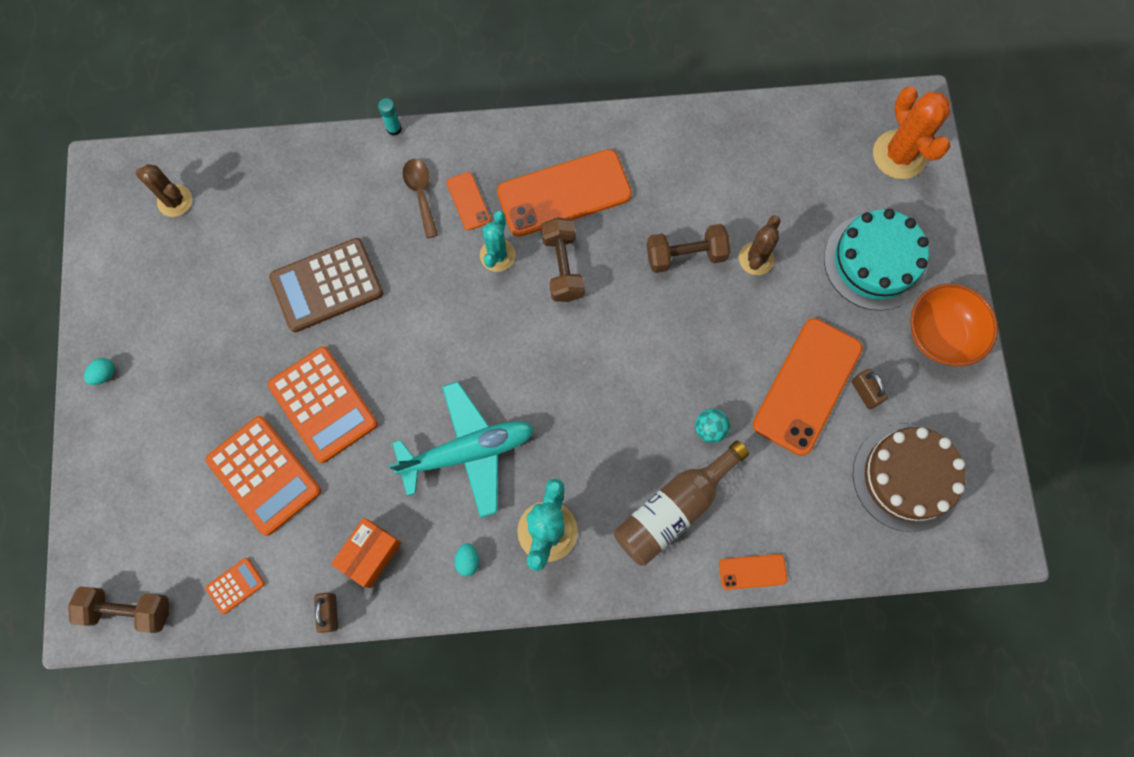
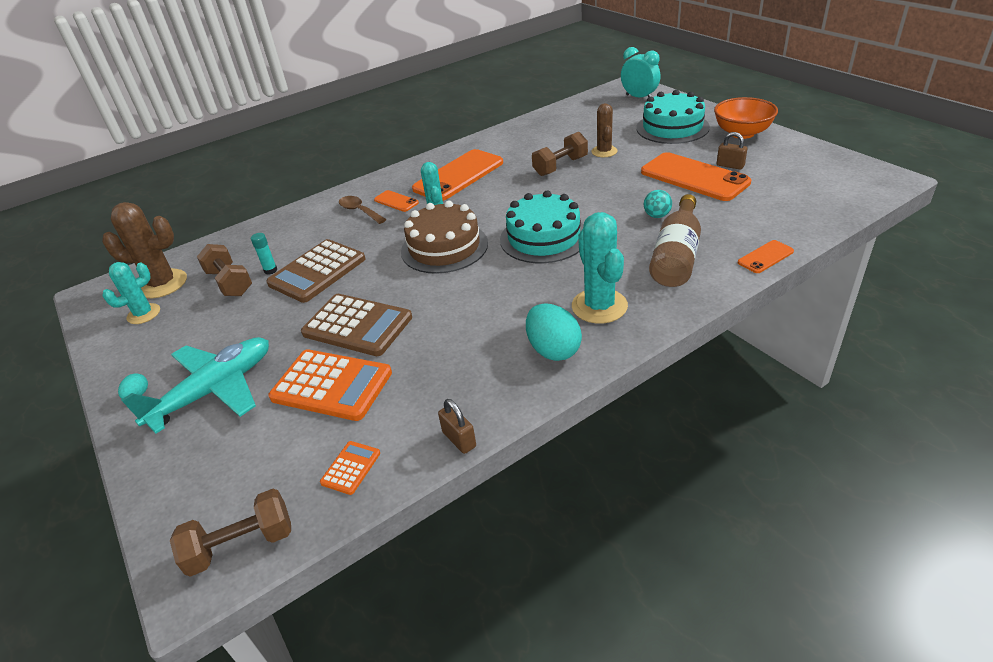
camera: 25 degrees left, 35 degrees down
(143, 245) = (144, 314): none -> turquoise cactus
(175, 201) = (163, 284): brown cactus -> brown cactus, size x1.56
(323, 404) = (357, 325): orange calculator -> brown calculator
(370, 554) = (466, 386): orange box -> none
(394, 129) = (319, 196): turquoise glue stick -> turquoise glue stick (270, 270)
(468, 451) = (497, 297): turquoise plane -> turquoise plane (214, 390)
(468, 561) = (553, 350): turquoise egg -> turquoise egg, size x2.10
(562, 267) = (485, 199): brown dumbbell -> brown dumbbell (229, 283)
(573, 385) = (543, 237): none -> turquoise cake
(807, 386) = (694, 177): orange phone -> orange phone turned 45 degrees counterclockwise
(899, 155) = (639, 97): orange cactus -> turquoise clock
(907, 477) = (800, 181): brown cake -> brown cake (444, 247)

